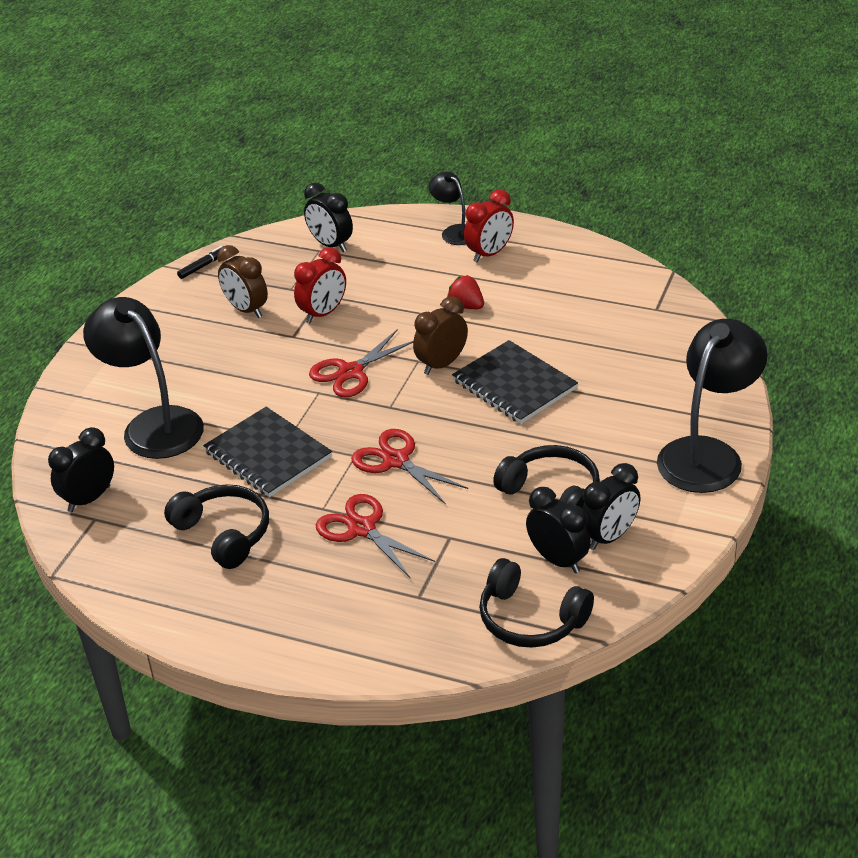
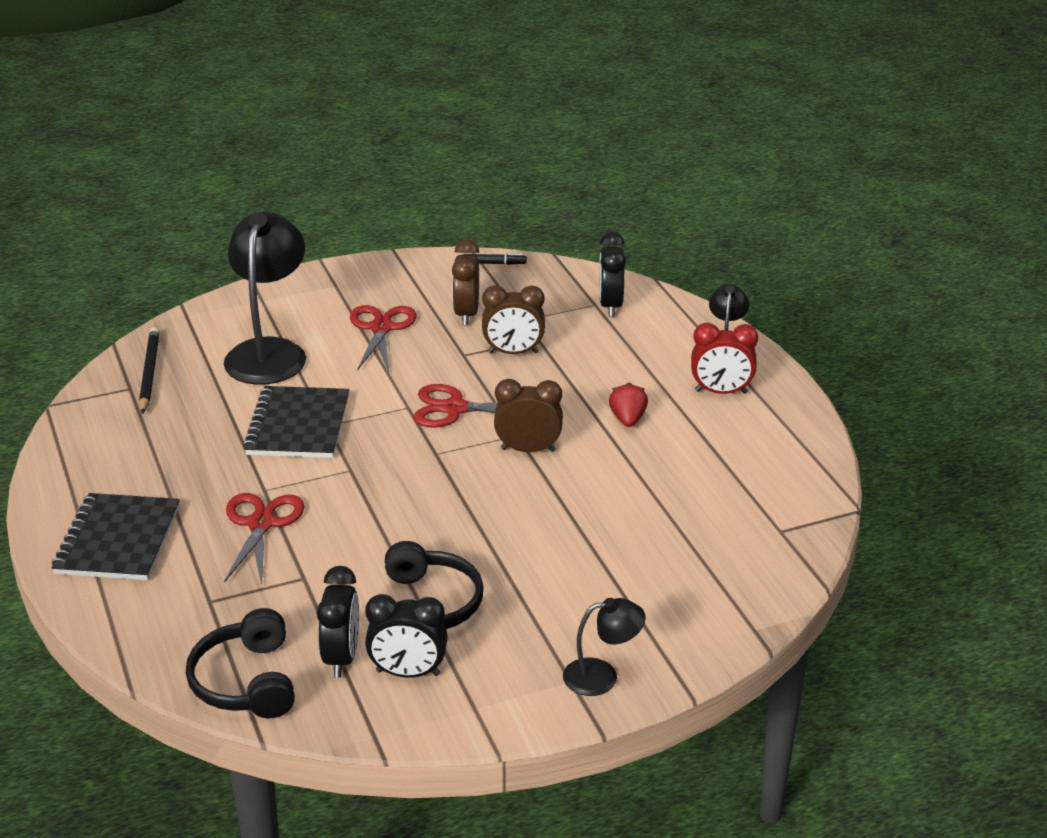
camera: 45 degrees right, 5 degrees down
(89, 499) = (149, 373): black clock -> black pencil
(223, 534) = (178, 457): black headphones -> none
(323, 313) = (513, 352): red clock -> brown clock
(396, 461) = (369, 495): red scissors -> red scissors (381, 328)
(514, 385) = (552, 505): black notebook -> black notebook (118, 540)
(707, 454) = (602, 676): black lamp -> black lamp, size x0.52

